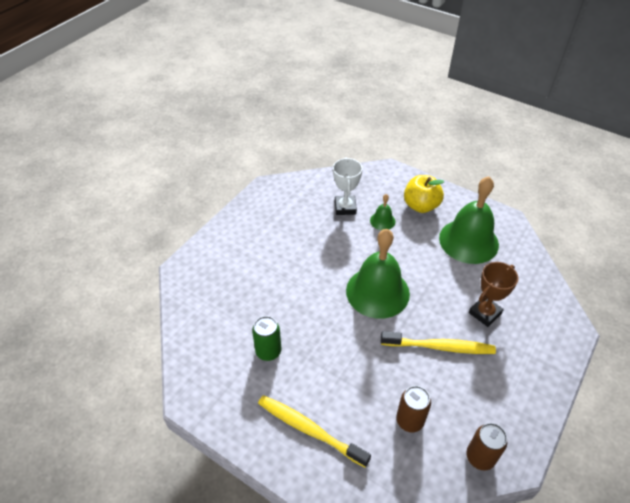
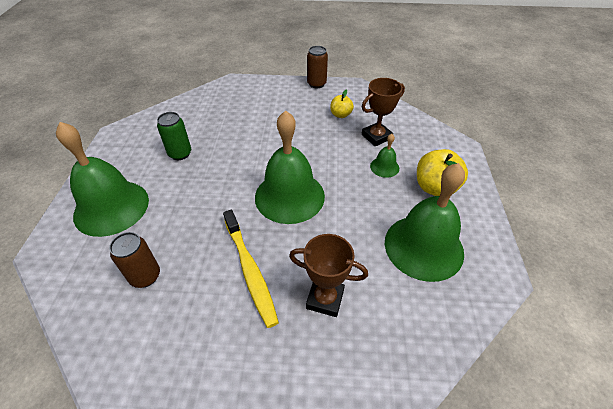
camera: 60 degrees right, 0 degrees up
(300, 215) = (340, 115): none -> yellow apple
(309, 430) = (111, 207): yellow toothbrush -> green bell
(345, 207) = (376, 137): white trophy -> brown trophy
(480, 457) = (119, 359): brown can -> brown can (316, 84)

